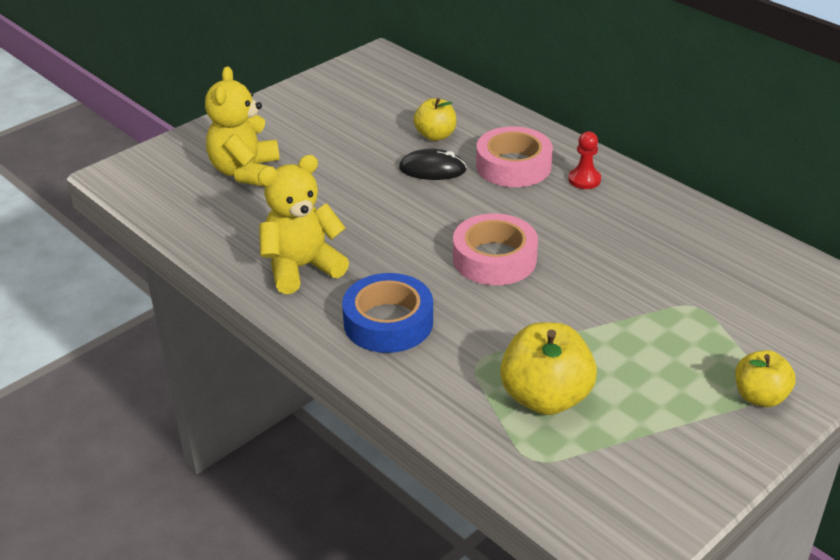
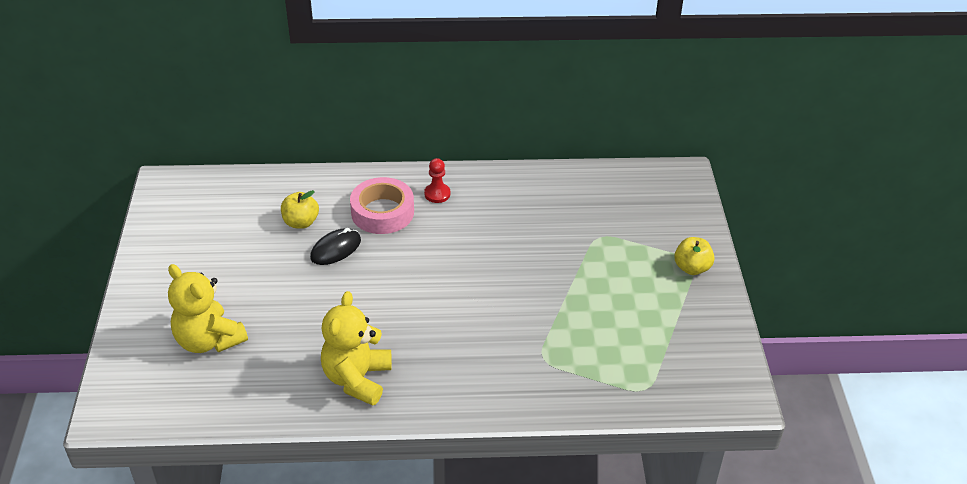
camera: 50 degrees left, 5 degrees up
(388, 322) = (462, 372): blue tape -> none
(494, 259) = (461, 285): pink tape -> none
(545, 398) = (604, 349): yellow apple -> none

